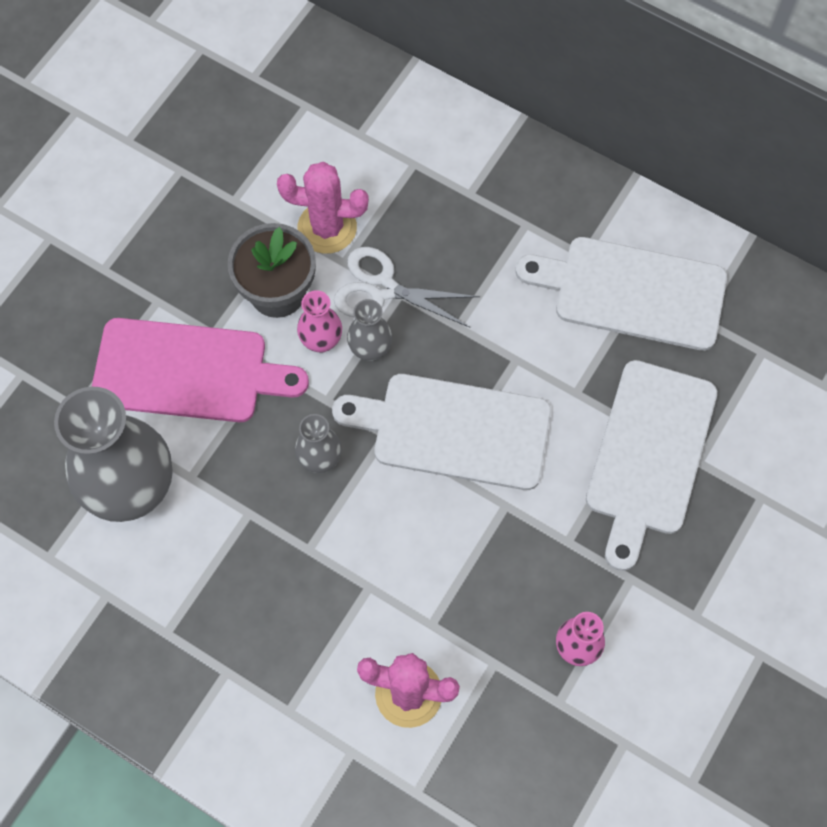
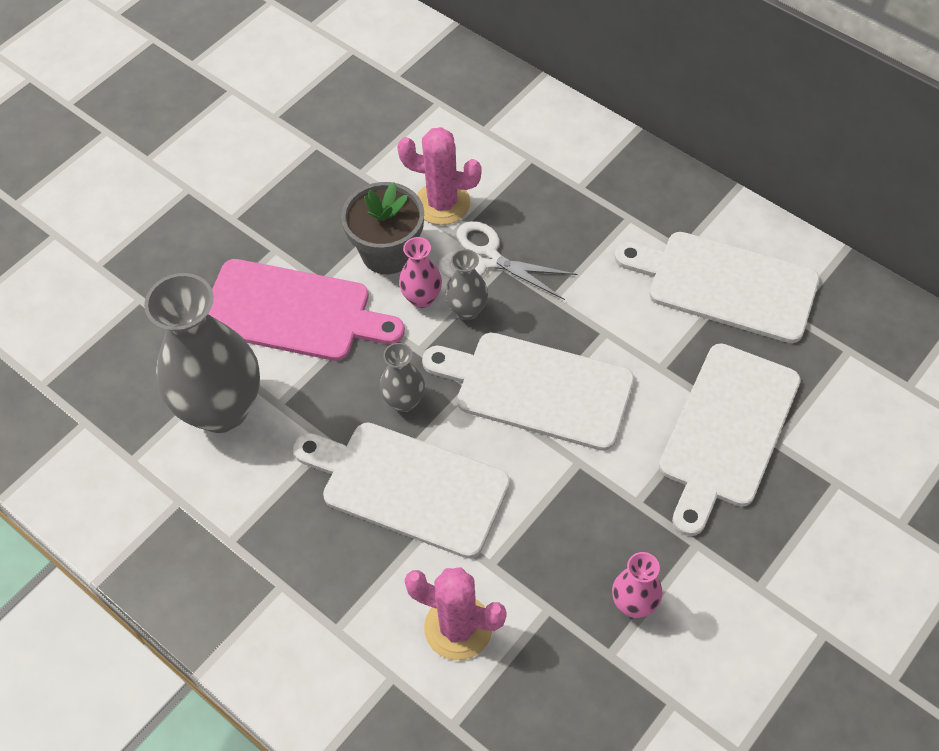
camera: 10 degrees right, 10 degrees down
(337, 552) = (408, 487): none -> white cutting board

